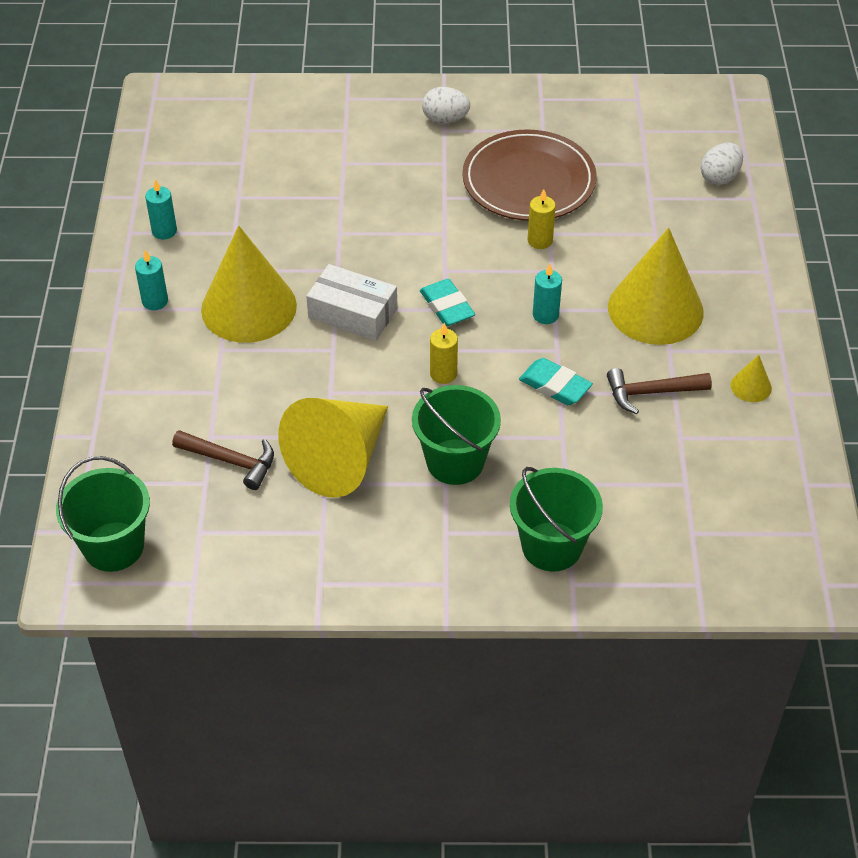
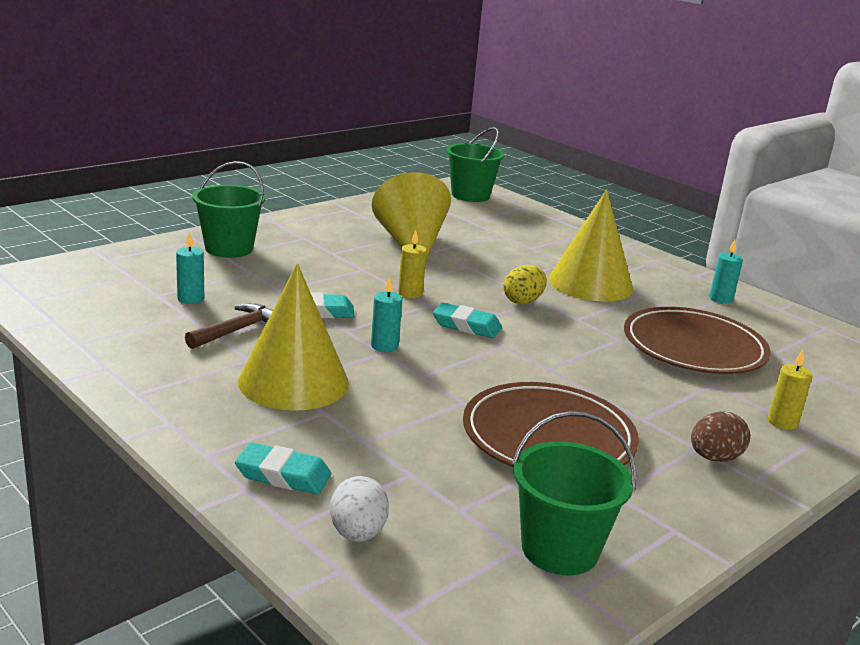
camera: 135 degrees right, 25 degrees down
(155, 301) = (646, 269): turquoise candle -> turquoise candle (191, 299)
(231, 461) = (470, 229): brown hammer -> none
(293, 197) = (694, 347): none -> brown plate
(352, 313) = (523, 301): white box -> yellow egg
(445, 119) = (714, 458): white egg -> brown egg
(455, 462) = (340, 261): green bucket -> green bucket (559, 549)
(540, 240) = (463, 392): yellow candle -> yellow candle (782, 422)
(730, 233) = (283, 475): none -> turquoise eraser
(751, 386) = (149, 360): yellow cone -> none

